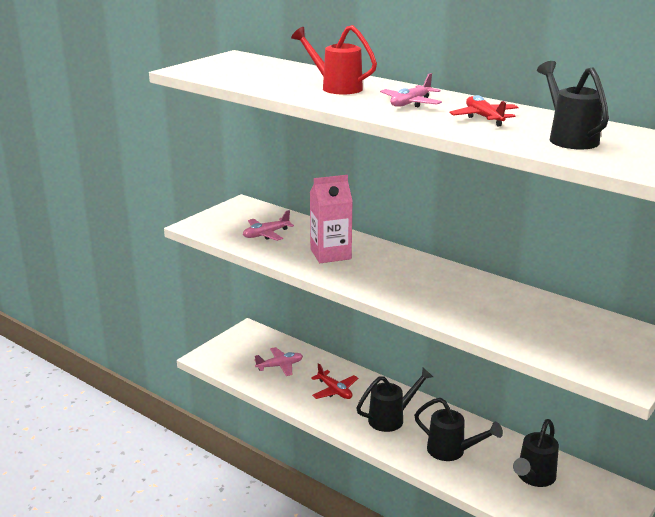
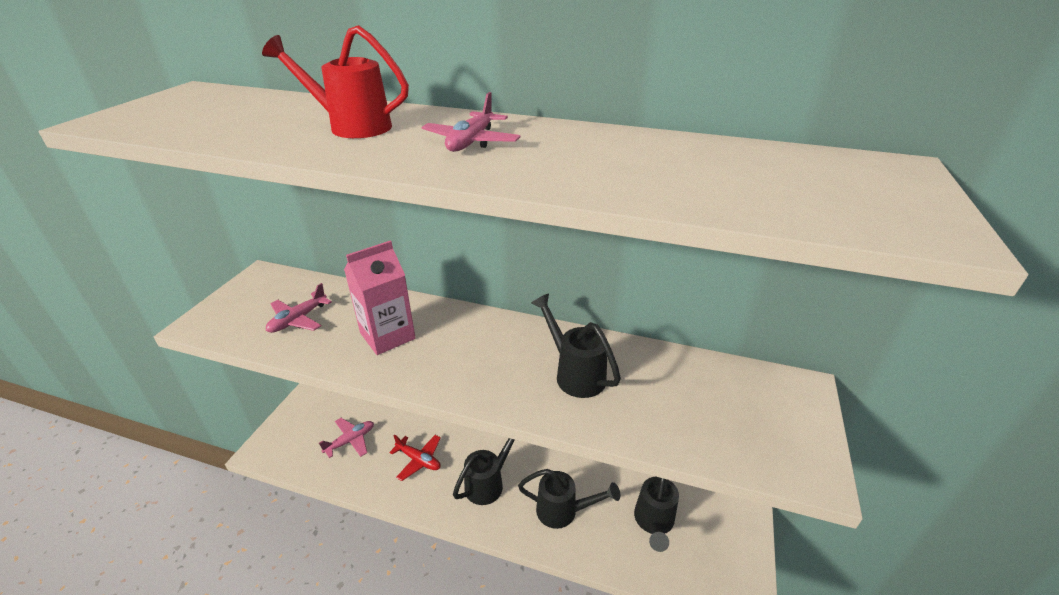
camera: 20 degrees left, 10 degrees up
(484, 118) = (588, 155): red plane -> none
(569, 138) = (731, 176): black watering can -> black watering can (574, 373)

